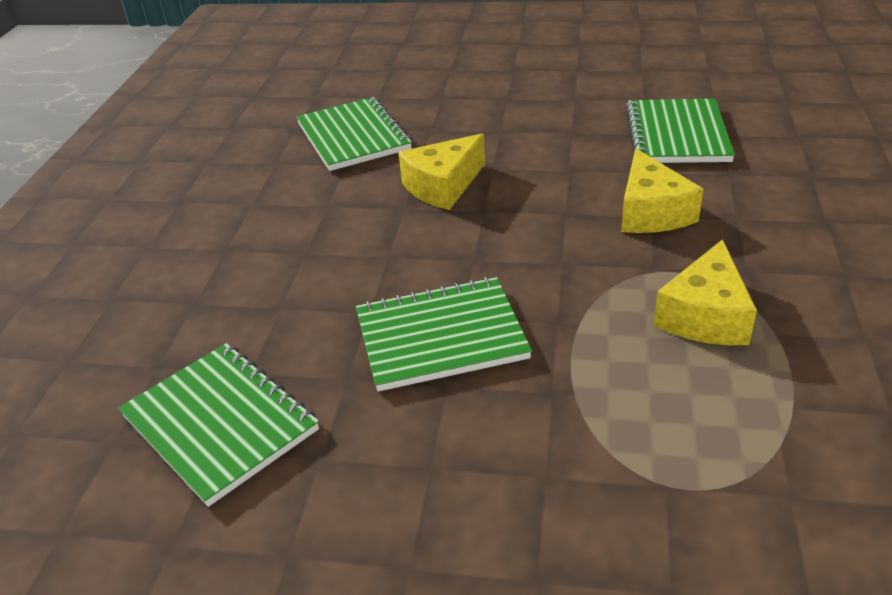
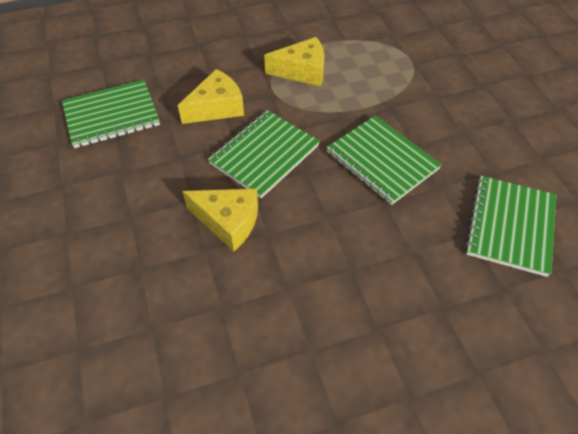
camera: 120 degrees left, 15 degrees up
(353, 137) = (169, 328): green notebook -> green notebook (264, 155)

